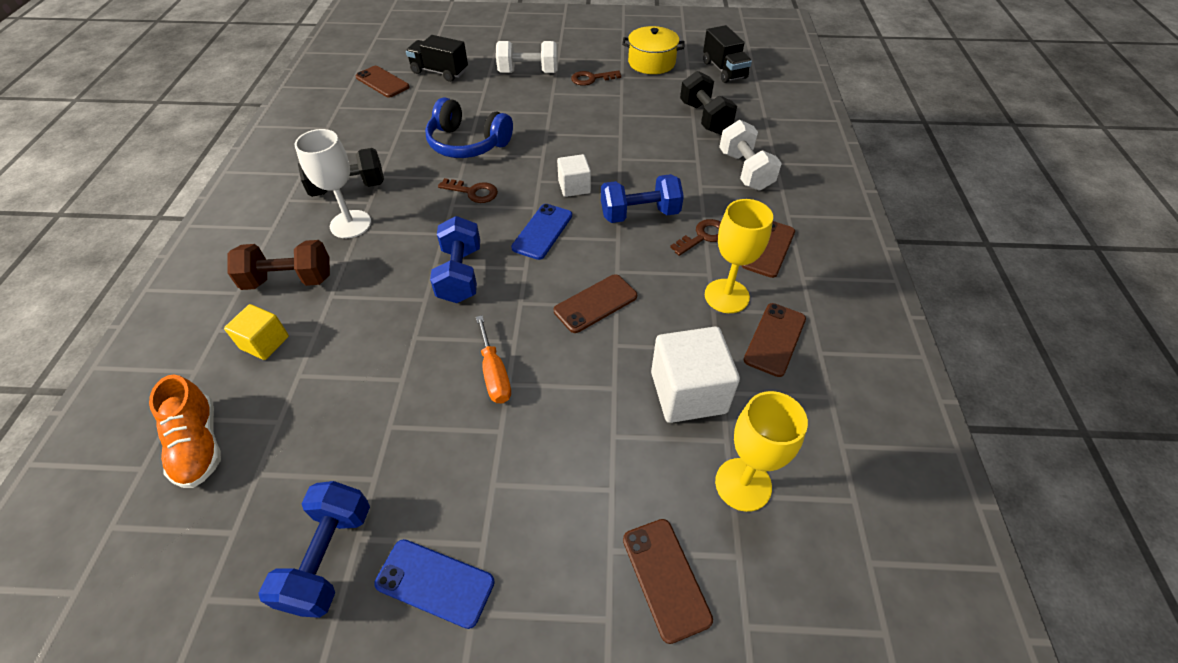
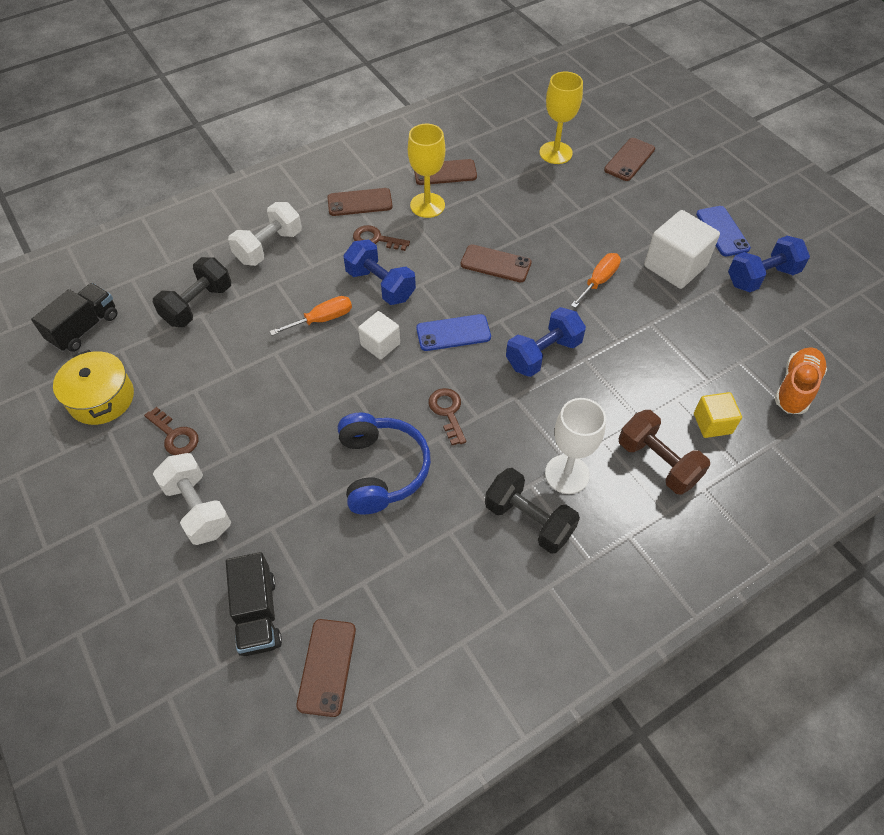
camera: 125 degrees left, 5 degrees up
(631, 168) = (322, 319): none -> orange screwdriver
(688, 392) = (521, 192): white cube -> white cube (675, 266)

